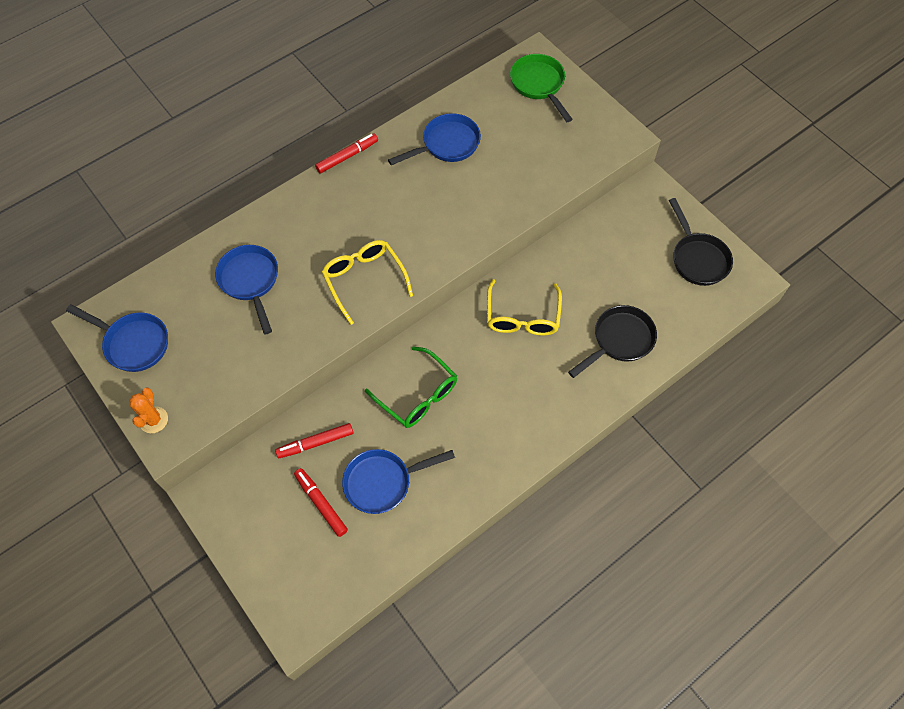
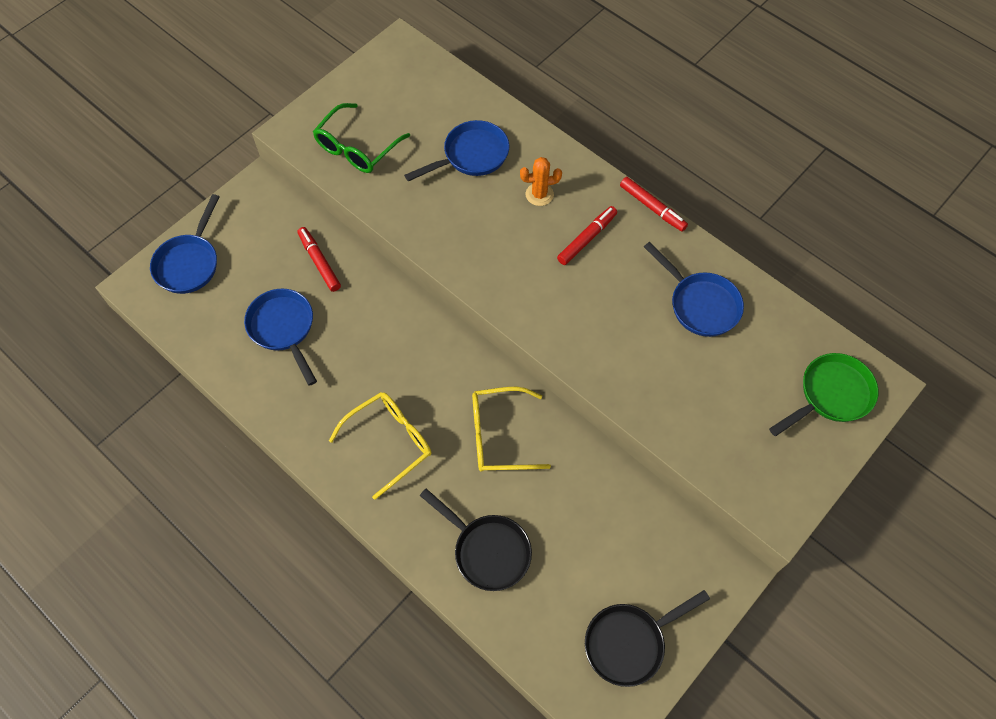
camera: 80 degrees right, 0 degrees up
(133, 343) = (386, 82): blue pan -> blue pan (189, 263)
(153, 420) = (309, 117): orange cactus -> orange cactus (539, 194)
(321, 503) = (257, 280): red marker -> red marker (587, 238)
(364, 280) = (493, 255): yellow glasses -> yellow glasses (390, 442)
(418, 395) = (384, 344): green glasses -> green glasses (357, 148)

